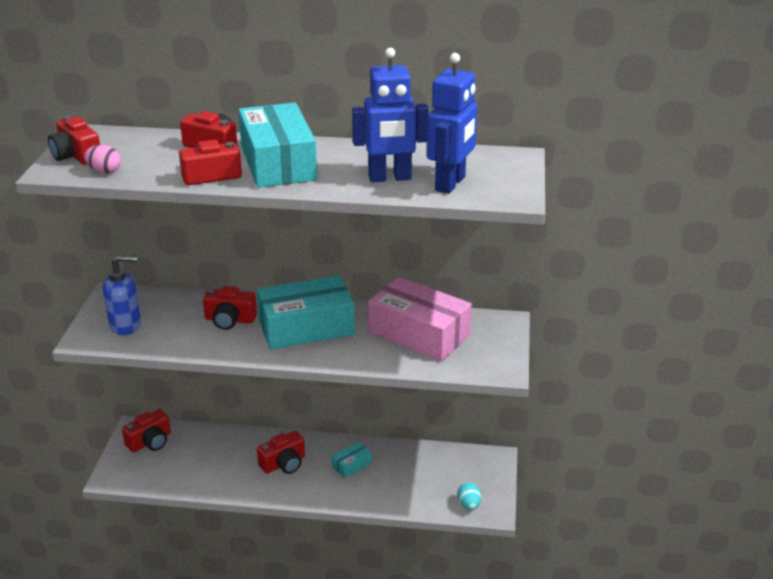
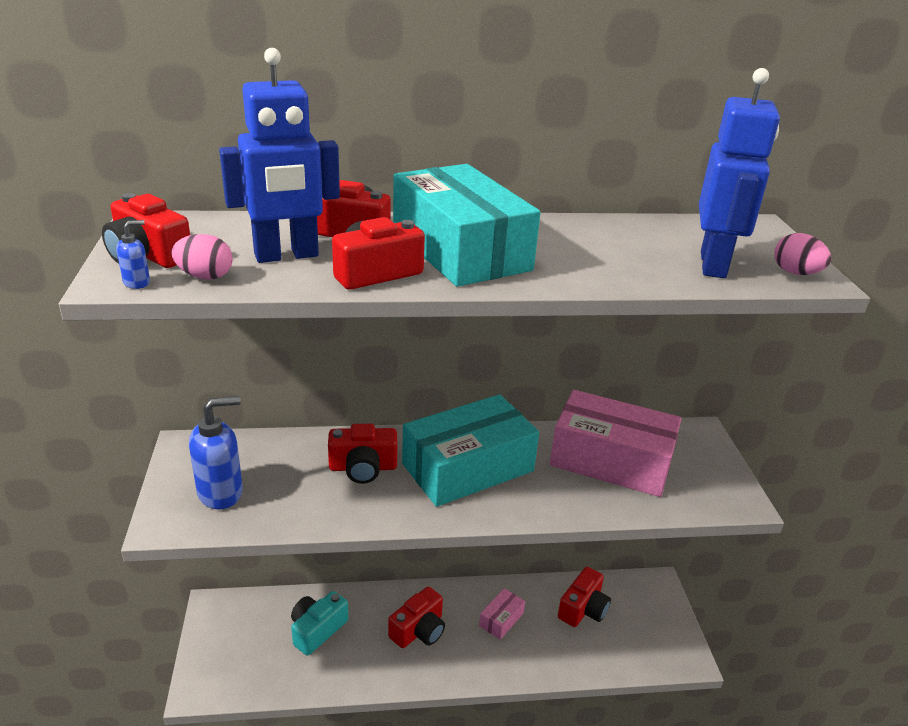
camera: 15 degrees left, 0 degrees up
(63, 173) = (137, 282): none -> blue soap dispenser
(150, 441) = (238, 624): red camera -> red camera (583, 609)
(206, 453) = (317, 630): none -> turquoise camera
(351, 465) = (501, 619): turquoise box -> pink box
(390, 178) = (628, 262): blue robot -> blue robot (286, 255)
(469, 505) = (657, 654): turquoise egg -> none
(507, 193) = (796, 273): none -> pink egg

